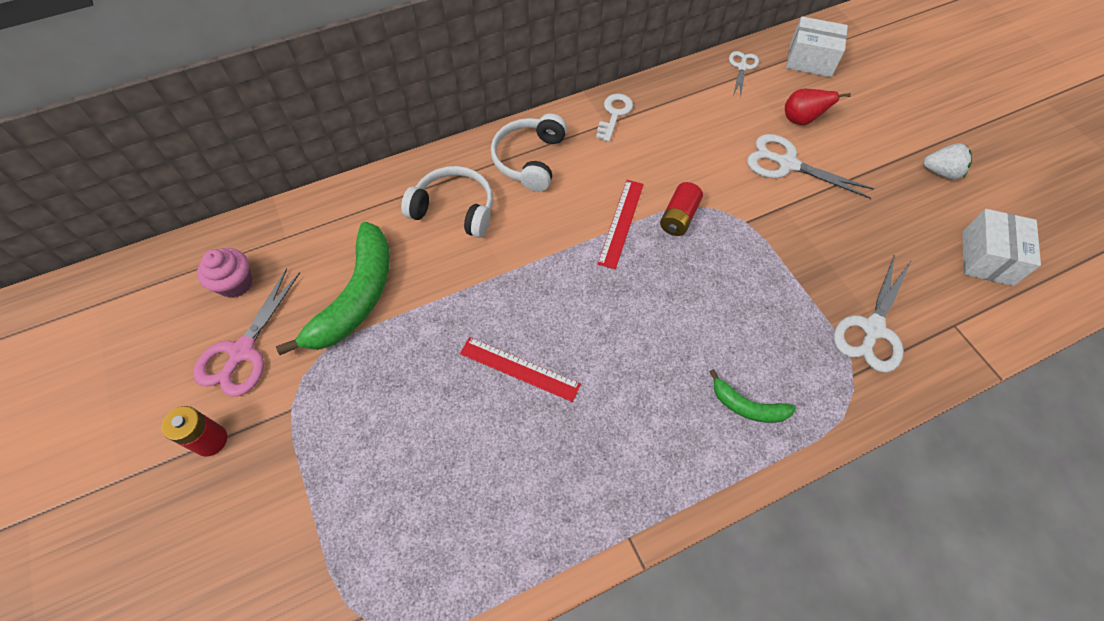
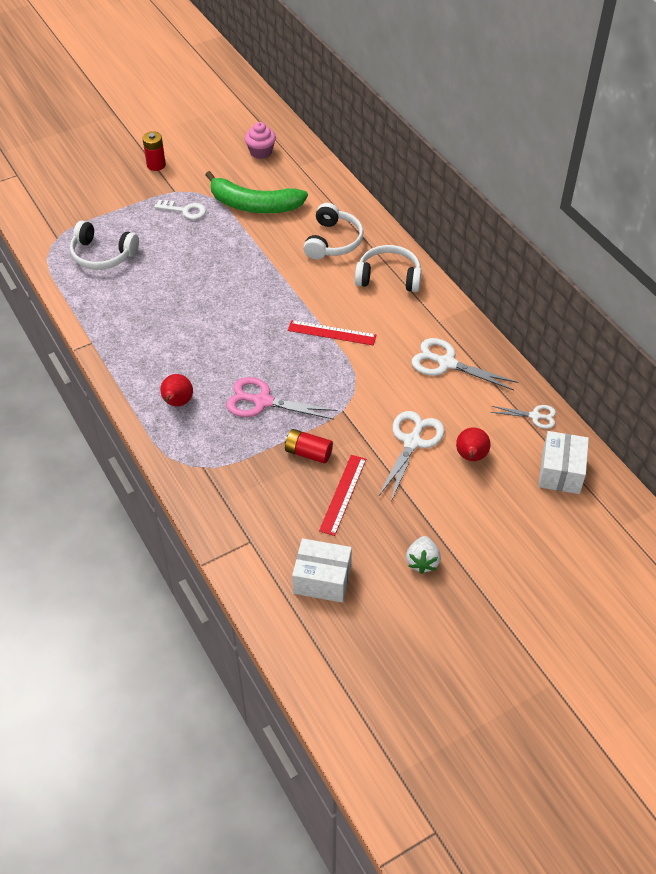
camera: 85 degrees right, 10 degrees down
(242, 352) = (212, 165): pink scissors -> pink scissors (262, 401)
(424, 527) = (102, 255): none -> white headphones
(519, 369) = (204, 286): red ruler -> red ruler (343, 494)
(614, 114) = (450, 325): white key -> white key (185, 210)
(678, 217) = (341, 367): red battery -> red battery (308, 453)
(747, 406) = (177, 403): green banana -> red pear
(872, 329) = (243, 484): white scissors -> white scissors (446, 363)

